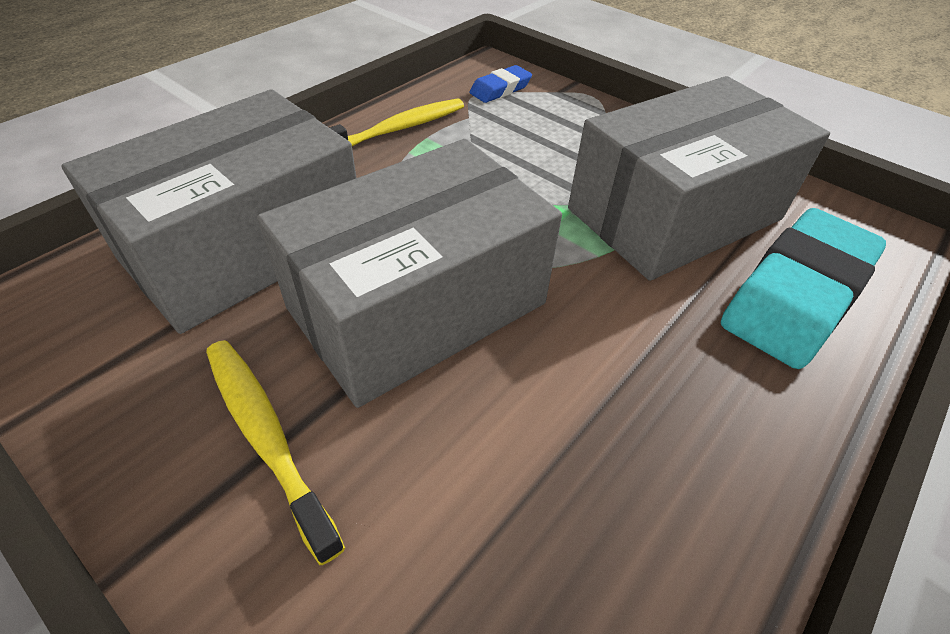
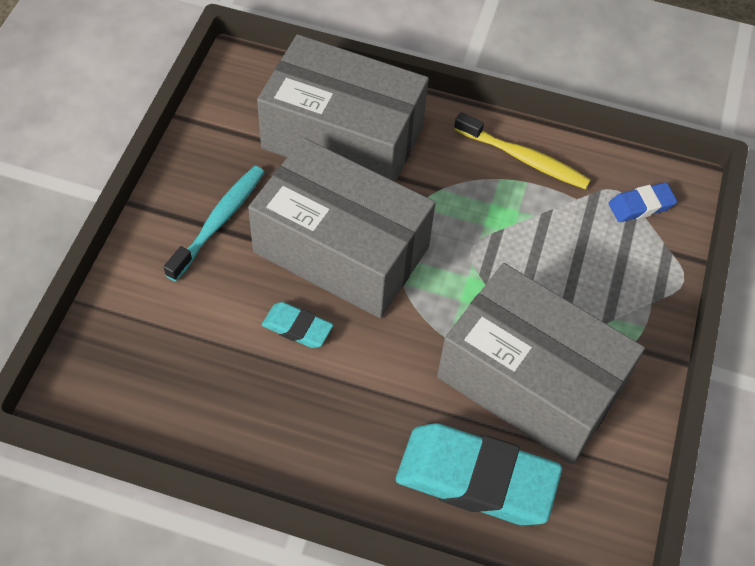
camera: 65 degrees right, 10 degrees up
(267, 438) = (218, 222): yellow toothbrush -> turquoise toothbrush
(500, 89) = (641, 206): blue eraser -> blue eraser turned 45 degrees counterclockwise
(521, 398) = (297, 328): none -> turquoise eraser

